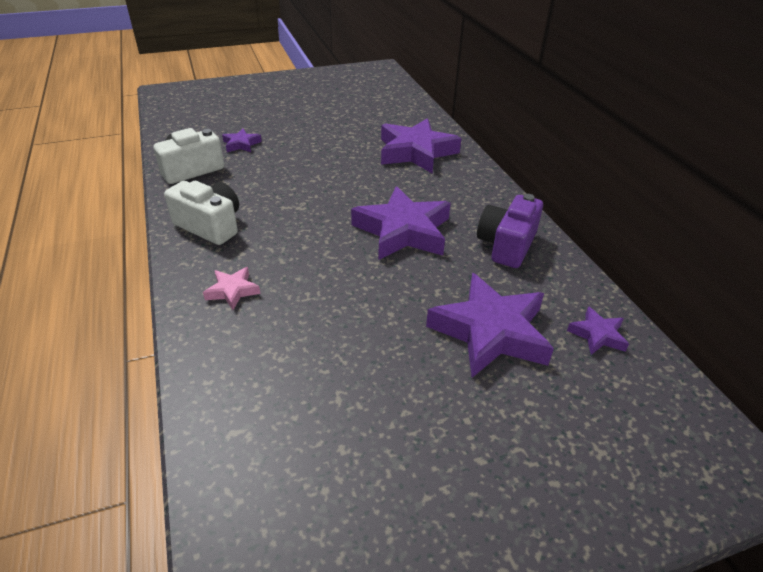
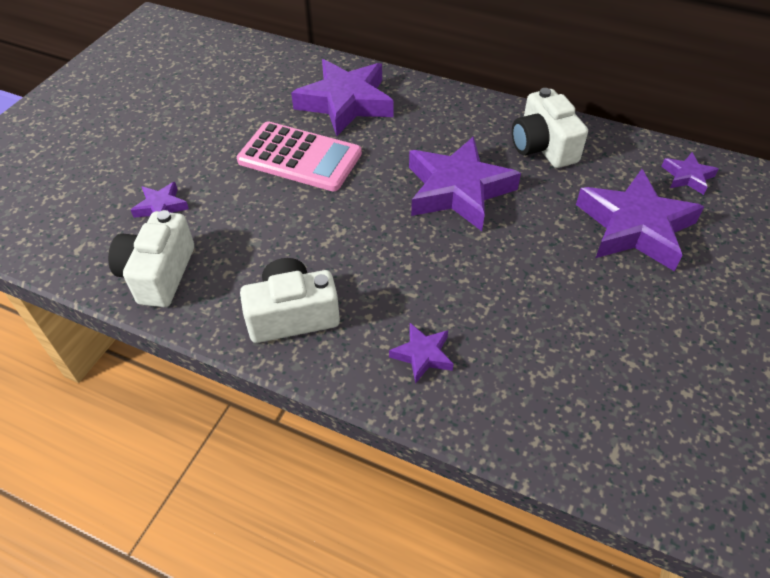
camera: 45 degrees left, 10 degrees up
(232, 291) = (422, 355): pink star -> purple star
(343, 162) = (300, 157): none -> pink calculator
(506, 245) = (543, 147): purple camera -> white camera

